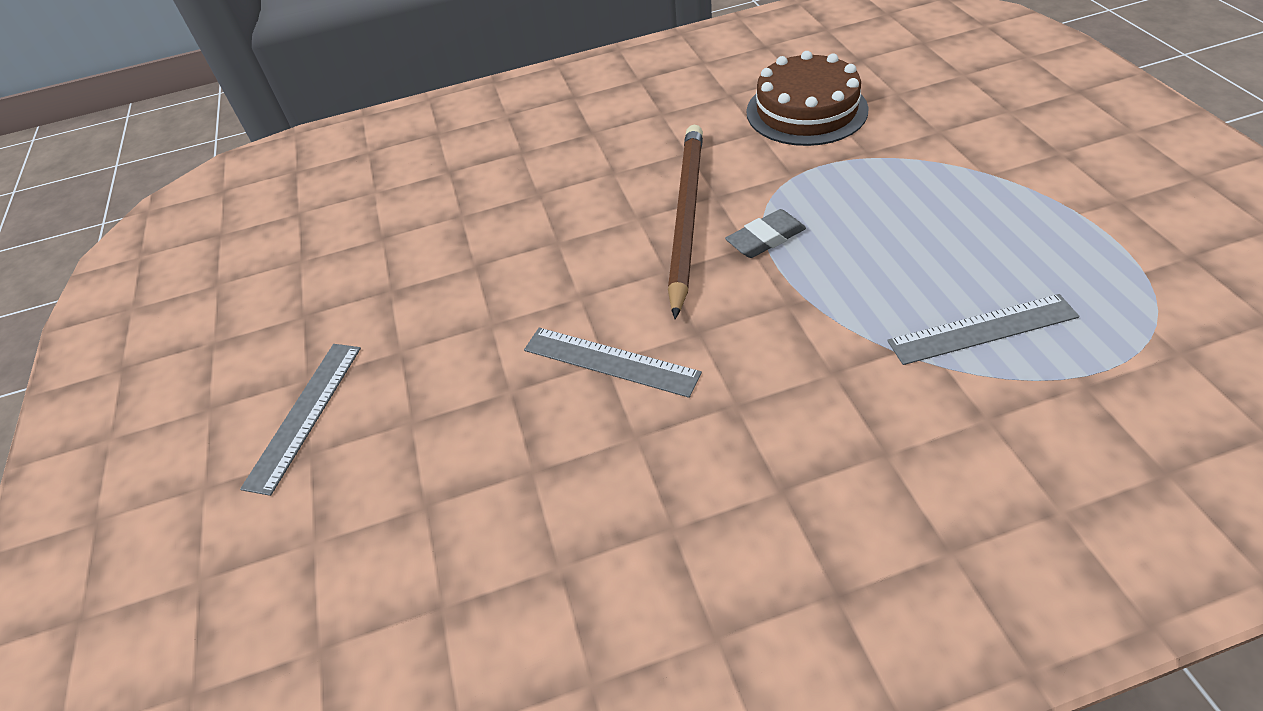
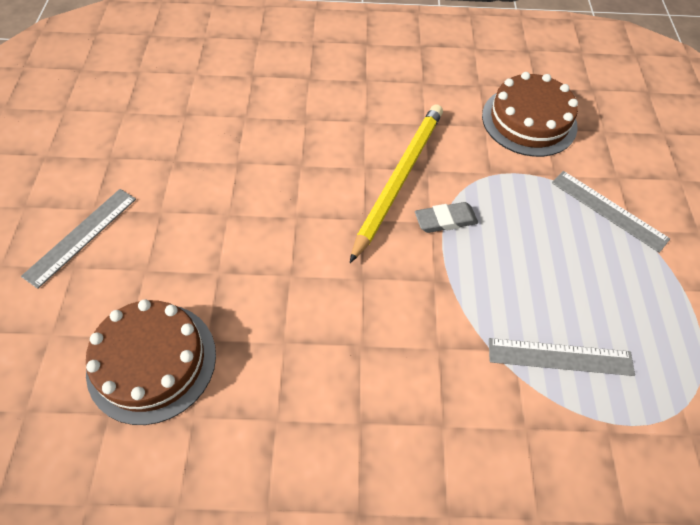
camera: 10 degrees right, 10 degrees up
(471, 523) = (152, 361): none -> brown cake
(610, 361) = (293, 277): grey ruler -> grey ruler (608, 210)
(686, 216) = (398, 179): brown pencil -> yellow pencil

